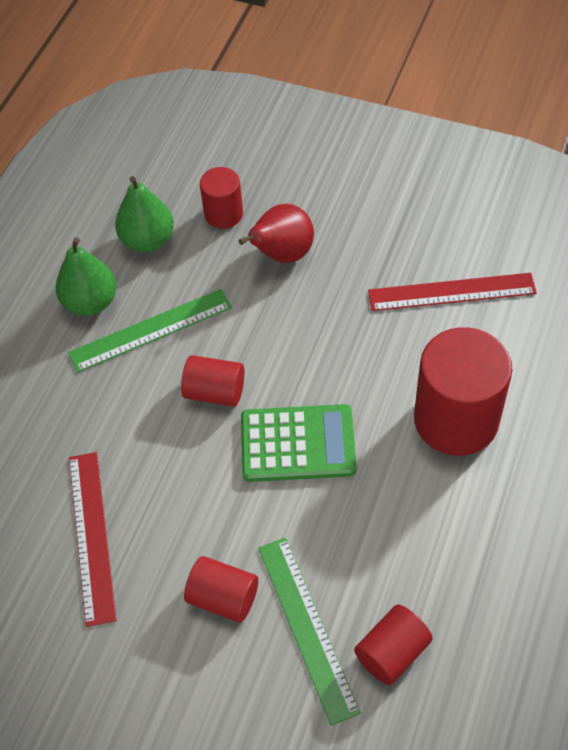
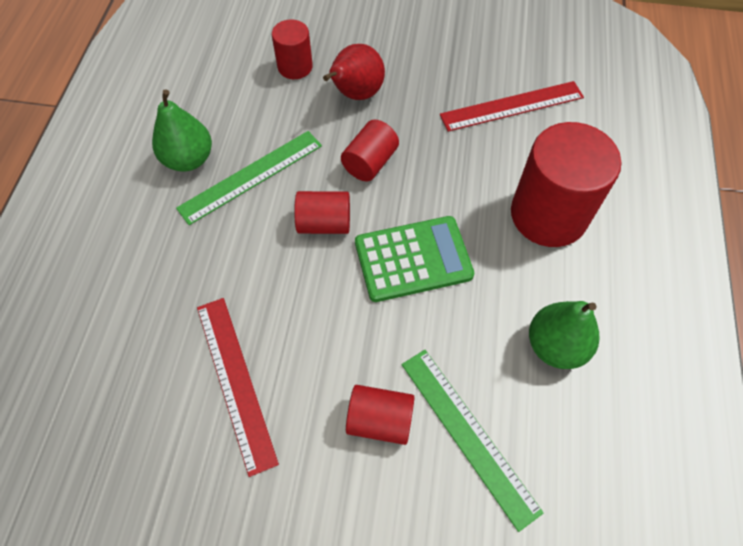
camera: 15 degrees left, 5 degrees up
(147, 240) = (231, 98): green pear -> green pear (555, 346)
(392, 652) = (555, 444): red cylinder -> red cylinder (370, 162)

